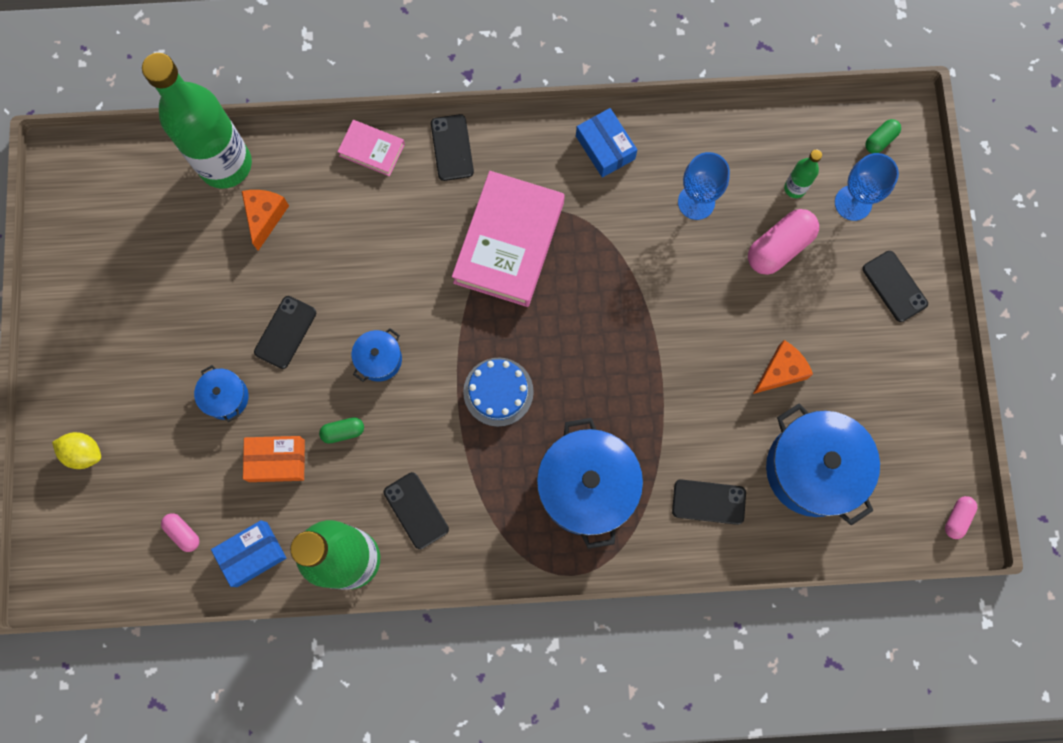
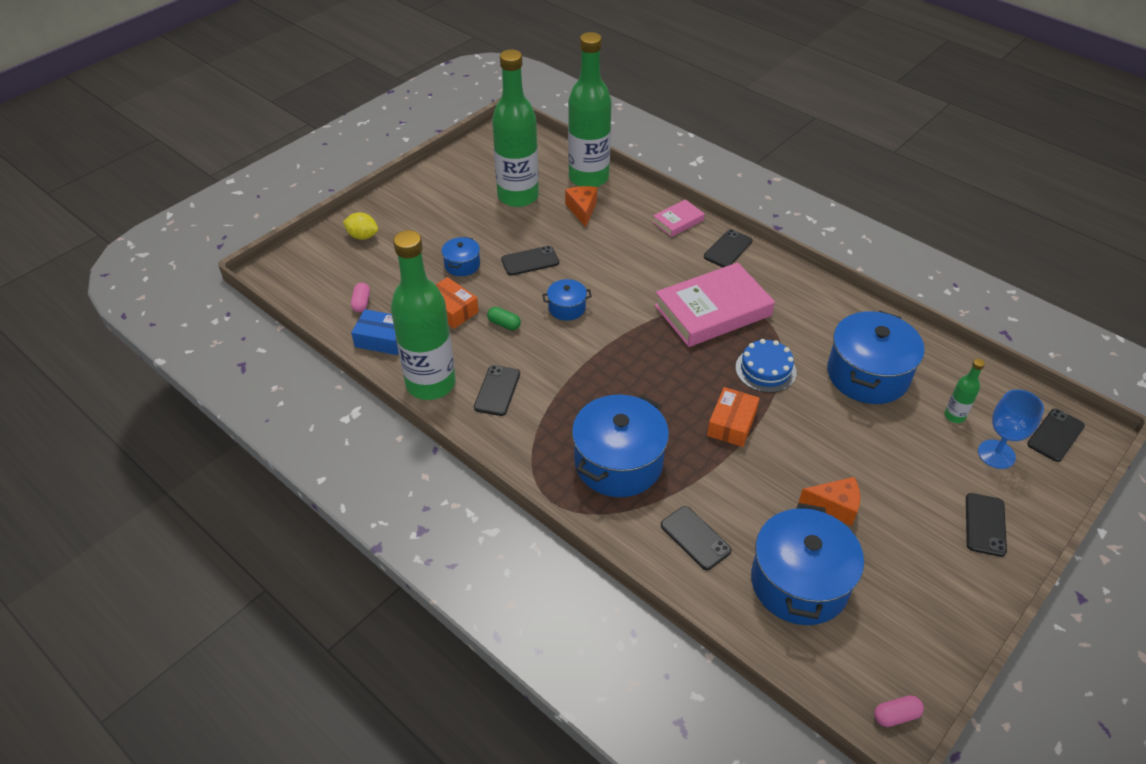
camera: 45 degrees right, 30 degrees down
(84, 453) = (362, 236): yellow lemon -> yellow lemon turned 45 degrees counterclockwise
(181, 255) = (518, 196): none -> green bottle
(265, 217) = (582, 210): orange cheese -> orange cheese turned 60 degrees counterclockwise
(372, 150) = (678, 221): pink book -> pink book turned 75 degrees clockwise
(498, 392) = (619, 373): blue cake -> blue cake (765, 369)
(605, 147) = (830, 309): blue box -> none
(637, 360) = (732, 424): none -> orange box
(696, 202) = (867, 374): blue goblet -> blue pot
(779, 247) = (907, 438): pink capsule -> none
(880, 140) = (1055, 435): green capsule -> black phone

